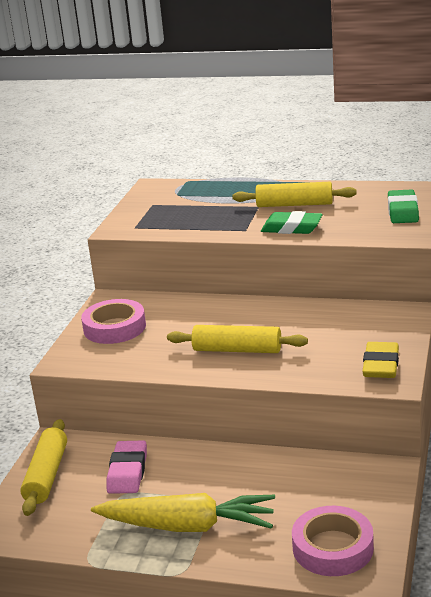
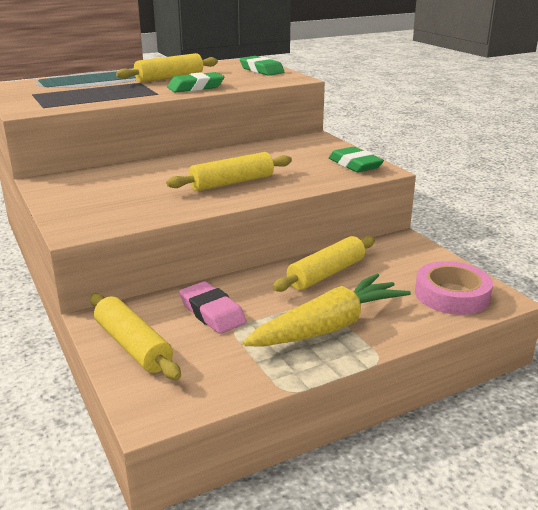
camera: 45 degrees left, 0 degrees up
(114, 328) = (87, 197): pink tape -> none
(260, 475) = (326, 274): none -> yellow rolling pin
(381, 365) = (355, 165): yellow eraser -> green eraser

